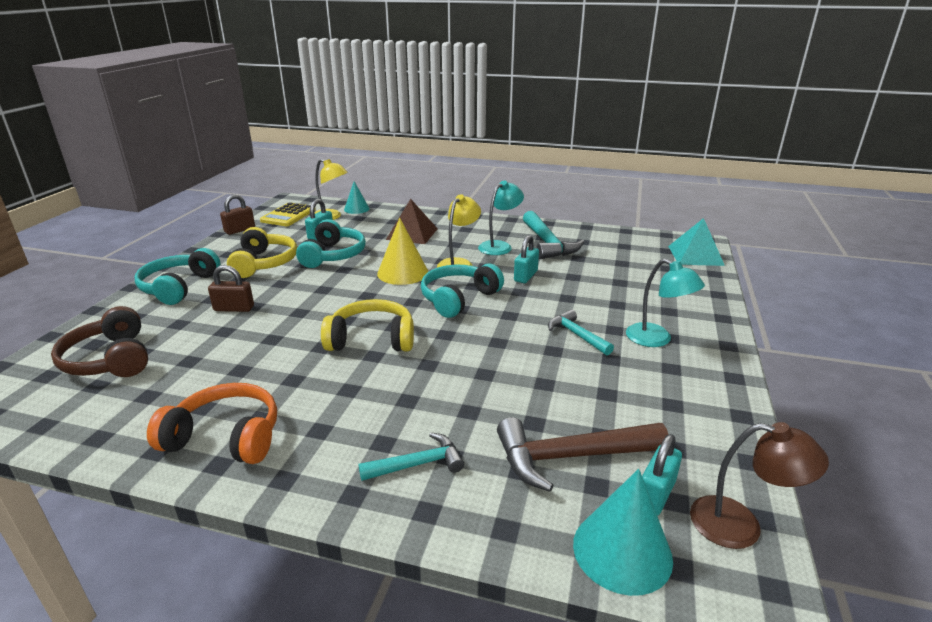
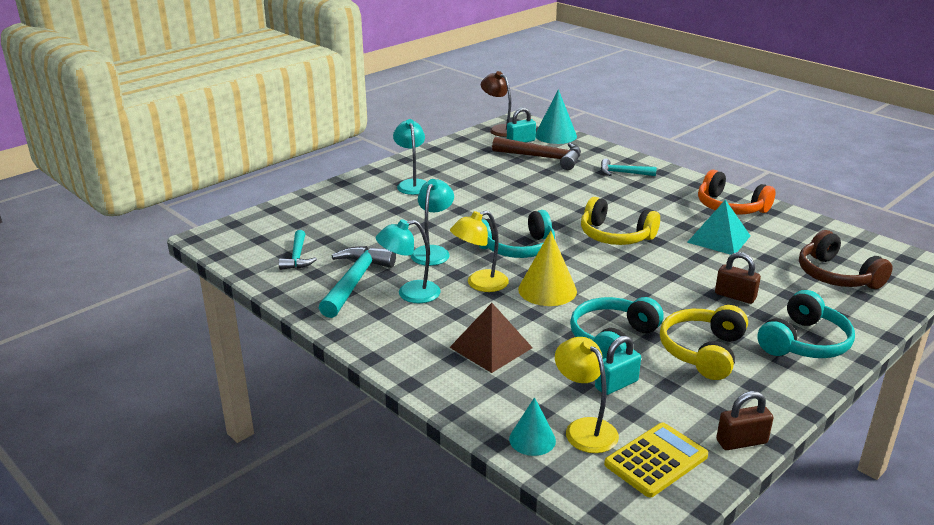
camera: 150 degrees left, 0 degrees up
(110, 359) = (836, 276): brown headphones -> brown headphones turned 150 degrees clockwise
(525, 276) = (433, 252): turquoise padlock -> turquoise lamp
(576, 335) = (461, 200): turquoise hammer -> turquoise hammer (297, 257)
(695, 255) = (248, 227): turquoise pyramid -> turquoise pyramid (718, 239)

